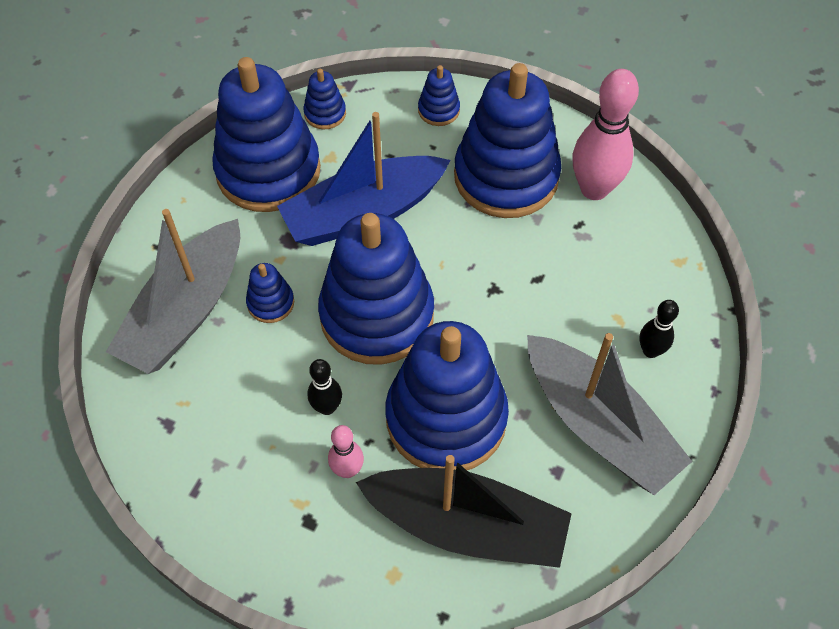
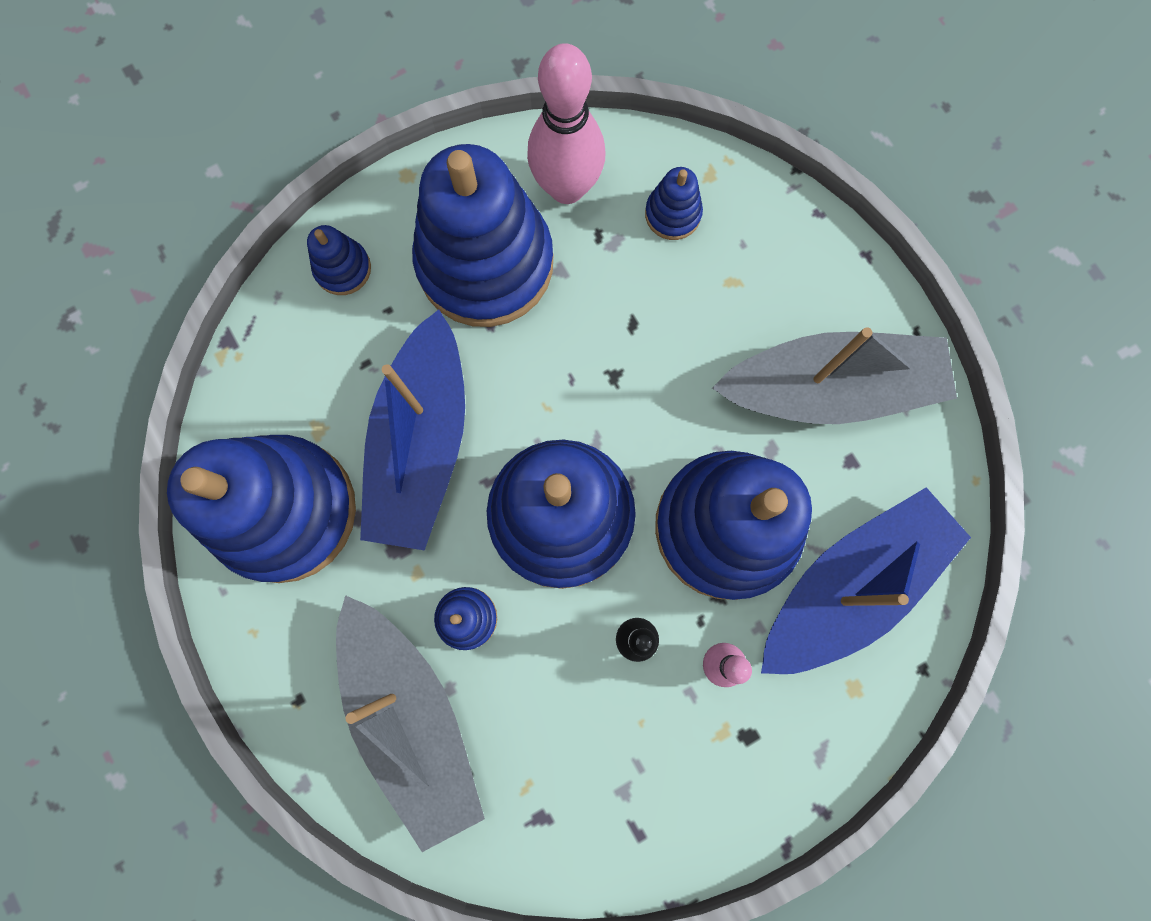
camera: 55 degrees left, 20 degrees up
(325, 113) = (250, 395): blue stacking toy -> blue stacking toy (672, 214)
(467, 525) = (850, 585): black boat -> blue boat
(650, 351) = (787, 280): black bowling pin -> none

